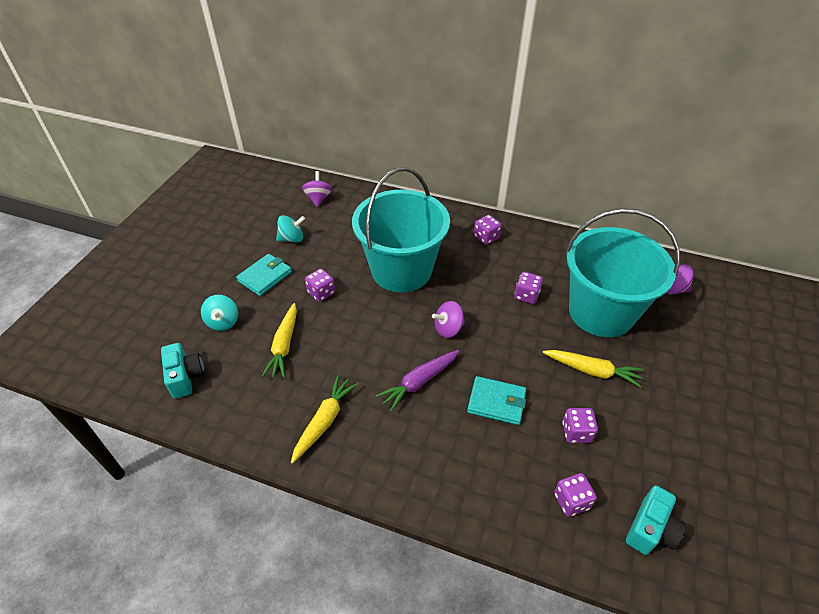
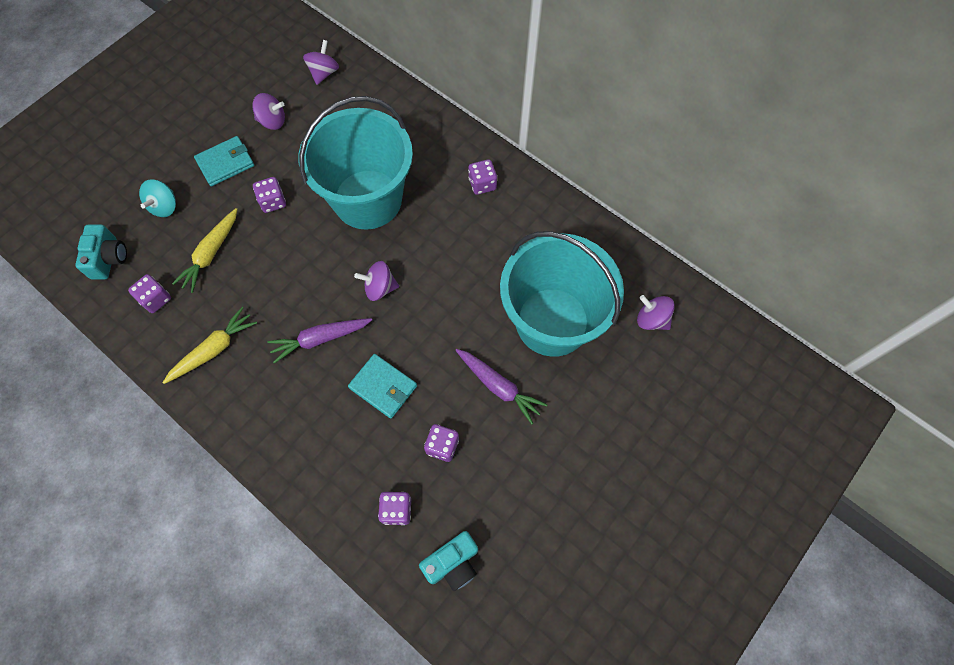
camera: 20 degrees right, 20 degrees up
(292, 239) = (272, 121): turquoise spinning top -> purple spinning top
(526, 295) = (483, 274): purple dice -> purple dice (155, 299)
(592, 371) = (498, 386): yellow carrot -> purple carrot

